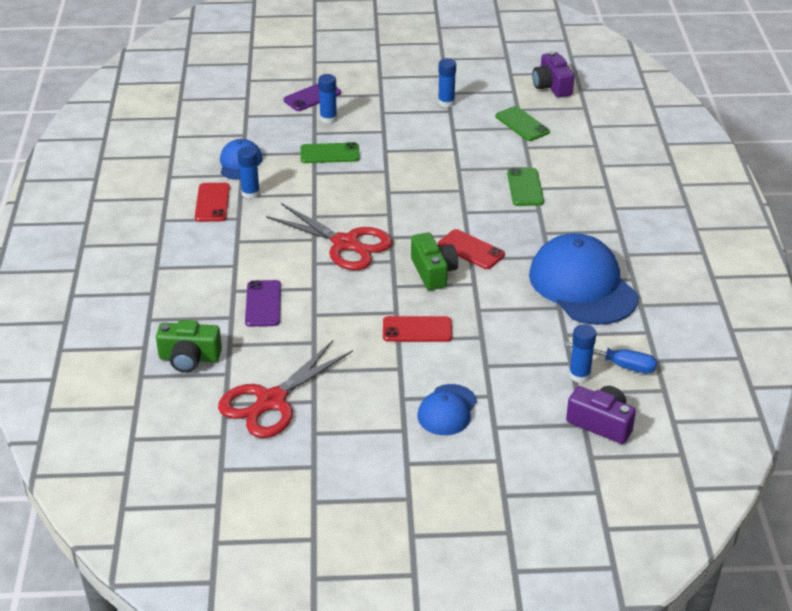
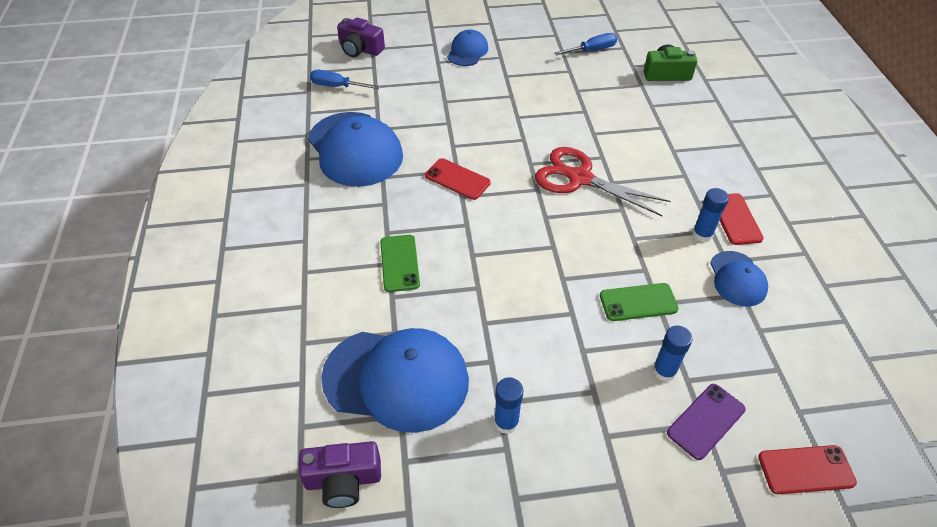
camera: 175 degrees right, 10 degrees up
(263, 304) = (630, 117): purple phone -> none
(271, 401) = (592, 50): red scissors -> blue screwdriver
(417, 330) = (497, 103): red phone -> red phone (806, 470)
(433, 272) = (490, 154): green camera -> none
(522, 124) = (396, 379): green phone -> blue cap
(552, 86) = (343, 480): purple camera -> purple camera turned 105 degrees clockwise
(579, 375) = (370, 78): blue glue stick -> none

